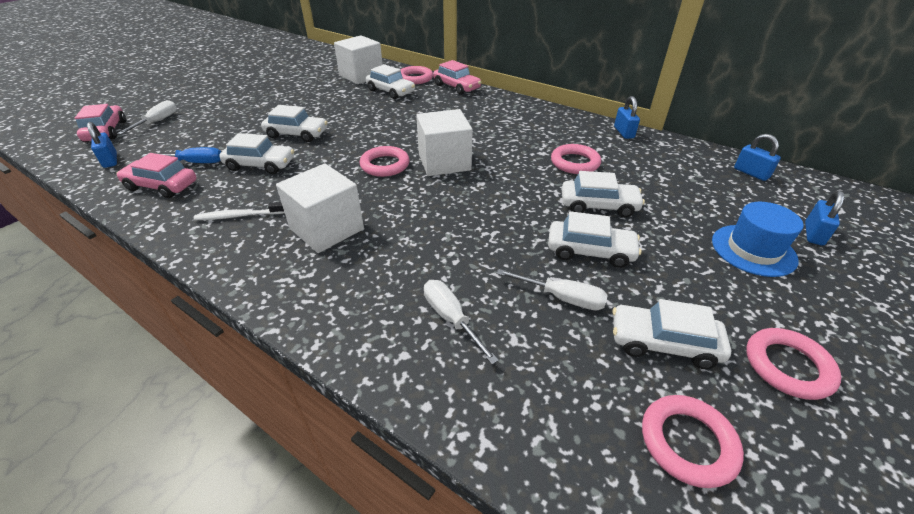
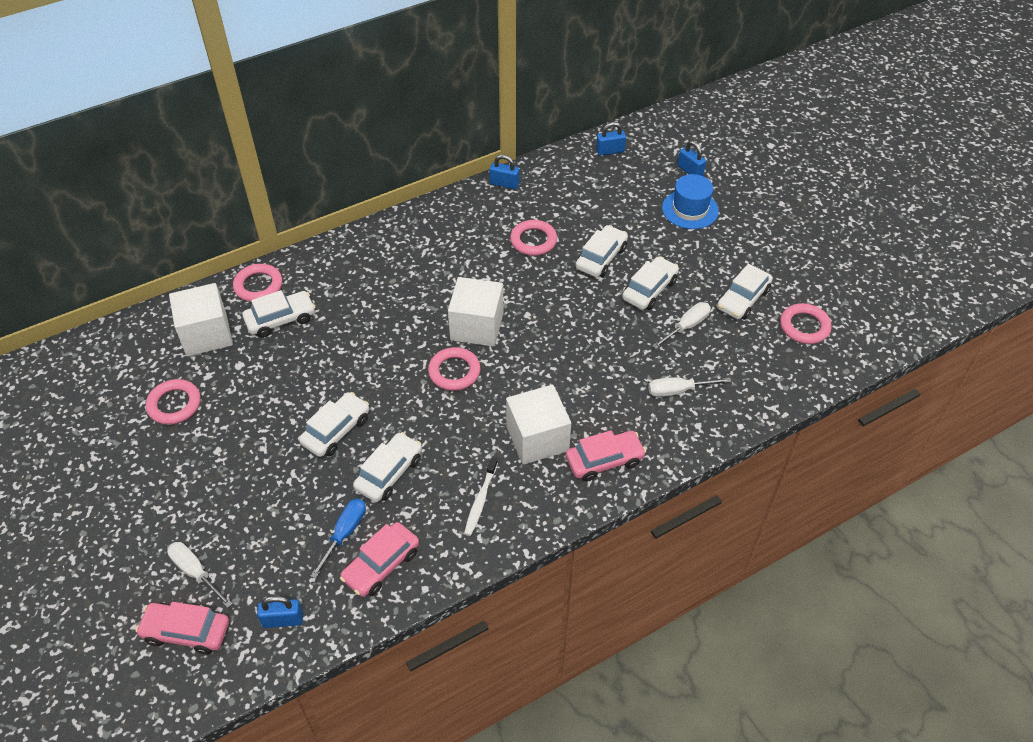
camera: 65 degrees left, 10 degrees up
(457, 87) = (314, 258): pink car -> pink car (604, 460)
(787, 366) = (779, 259): pink ring -> pink ring (174, 404)

